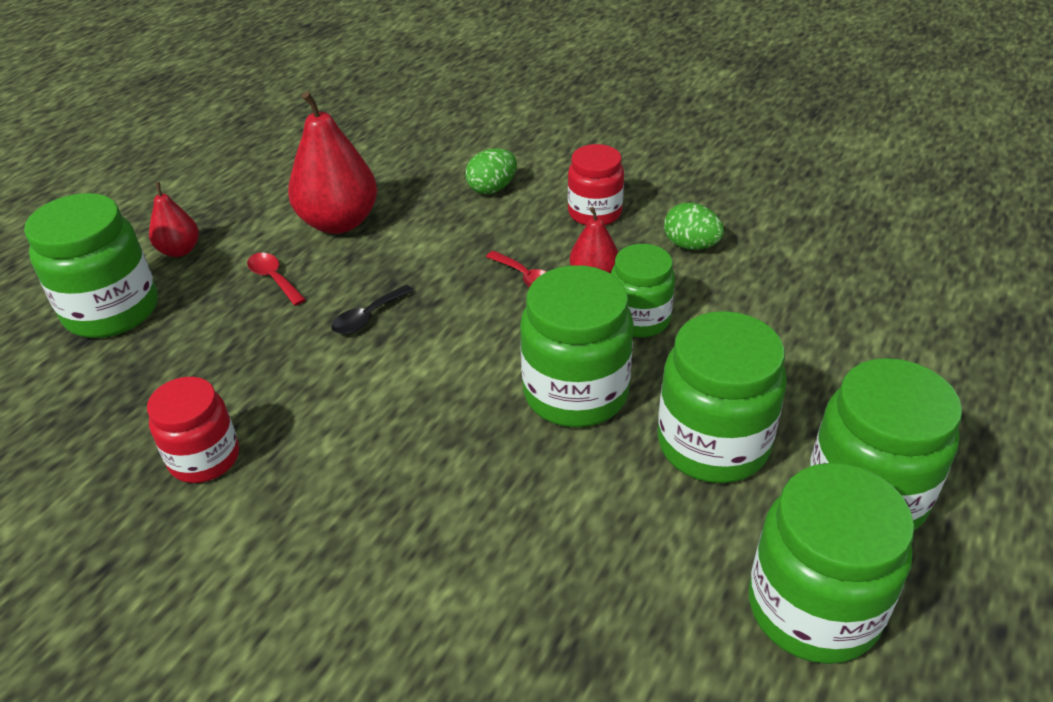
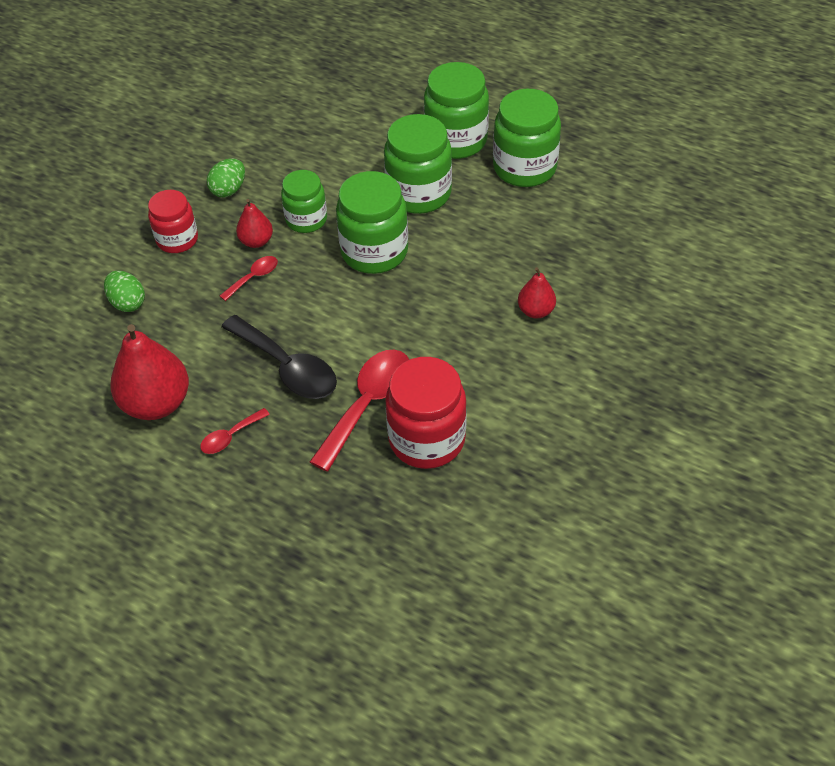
camera: 90 degrees left, 10 degrees up
(112, 311) = (258, 546): green jar -> none
(180, 250) = (177, 517): red pear -> red pear (535, 311)
(204, 458) = (427, 439): red jar -> red jar, size x1.57
(286, 395) = (368, 404): none -> red spoon
(368, 317) = (287, 367): black spoon -> black spoon, size x2.01

